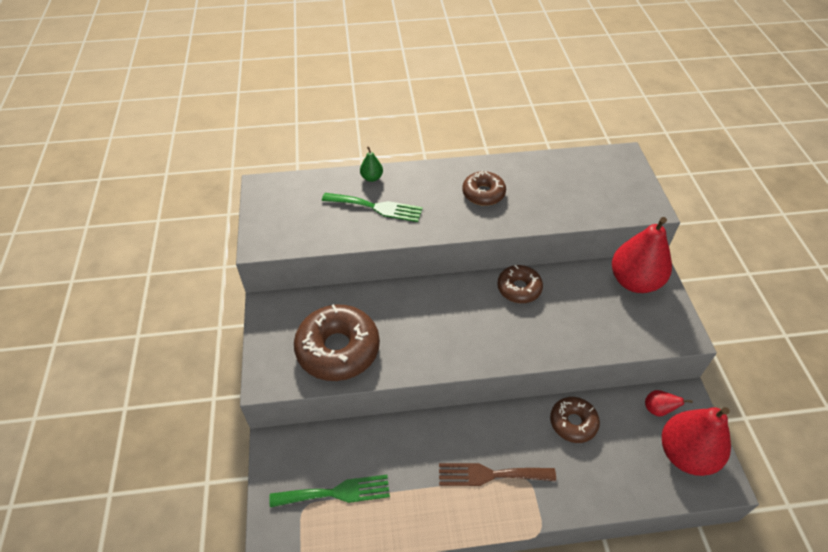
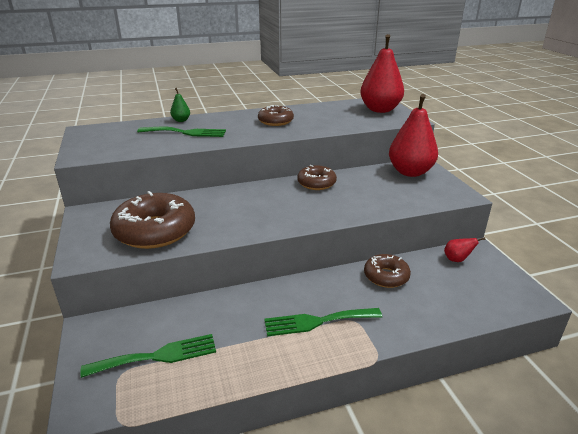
camera: 10 degrees left, 20 degrees down
(490, 474) = (317, 321): brown fork -> green fork
(686, 454) = (493, 285): red pear -> red pear (380, 110)

